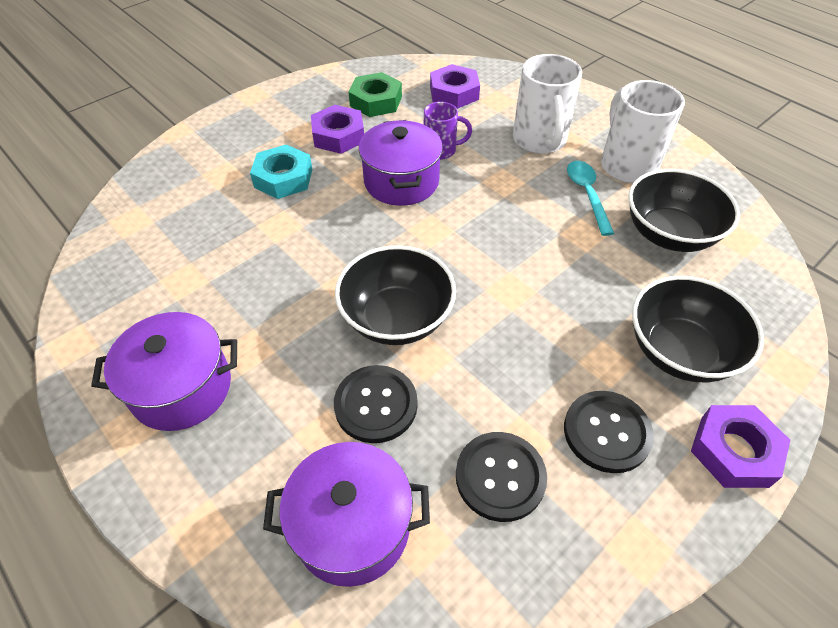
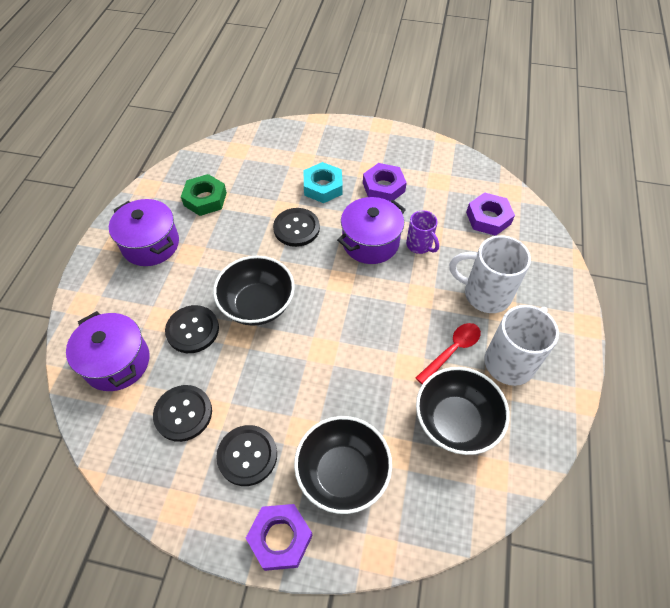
camera: 55 degrees right, 5 degrees up
(318, 228) = (296, 228): none -> black button
(376, 101) = (435, 184): green nut -> green nut (205, 199)
(539, 140) = (485, 294): white mug -> white mug turned 60 degrees clockwise
(587, 194) = (452, 350): turquoise spoon -> red spoon

